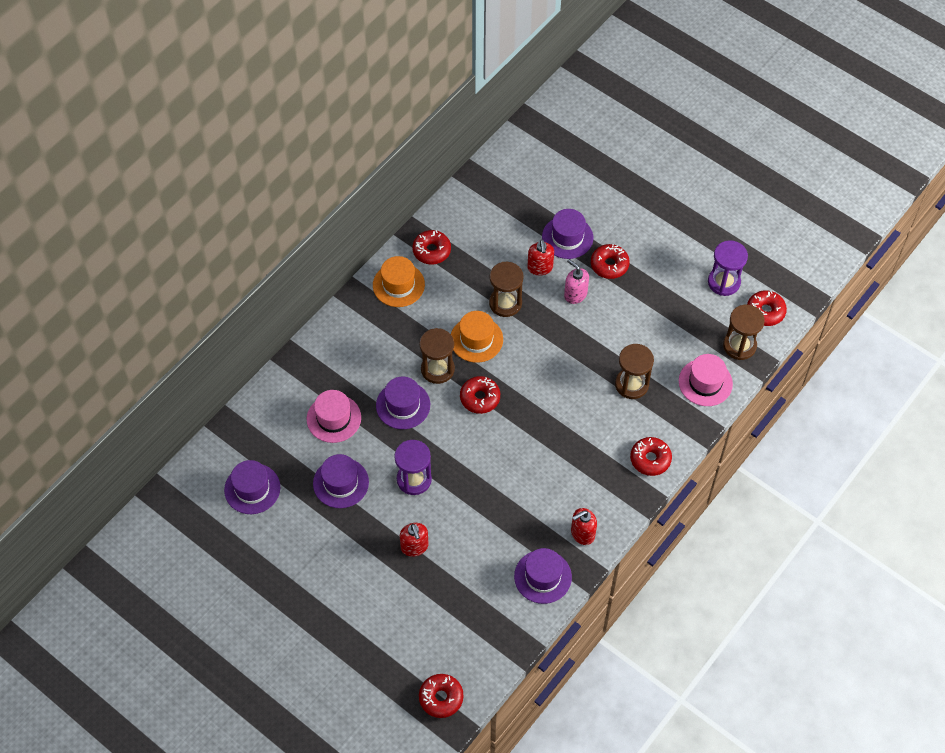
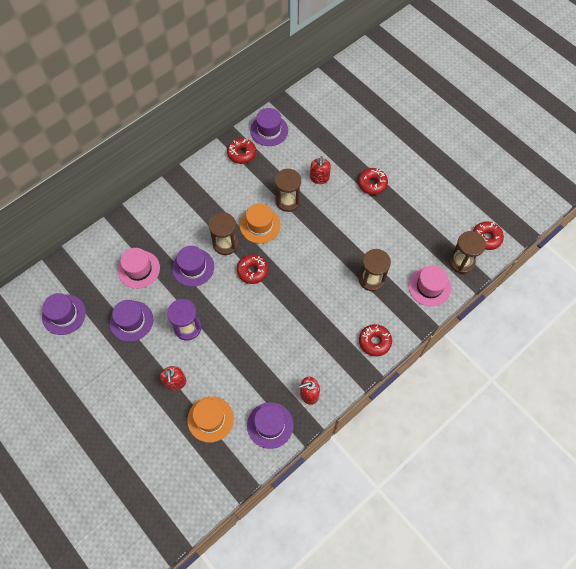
camera: 10 degrees right, 5 degrees up
(398, 285) = (211, 175): orange hat -> orange hat (210, 419)
(441, 698) = (166, 515): red donut -> none
(567, 237) = (344, 158): purple hat -> purple hat (269, 130)
(575, 294) = (342, 202): pink soap dispenser -> none
(724, 282) = (457, 210): purple hourglass -> none

